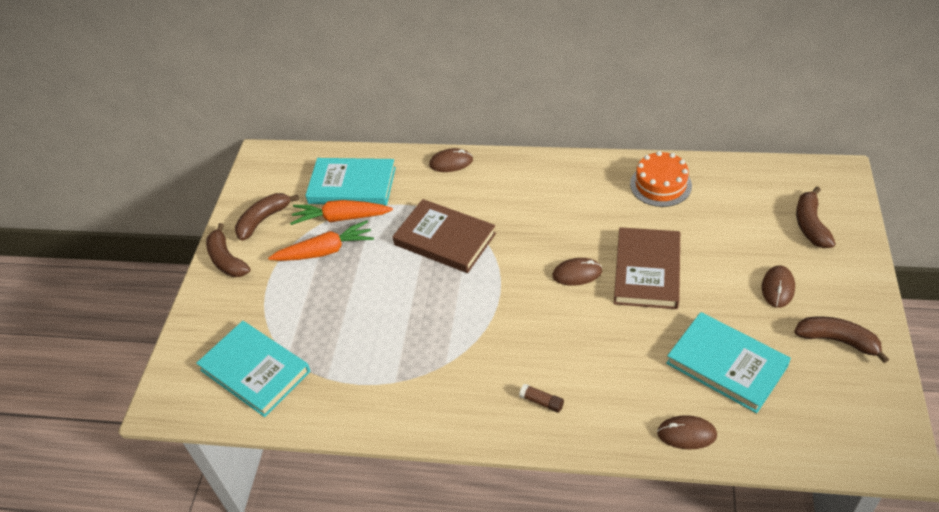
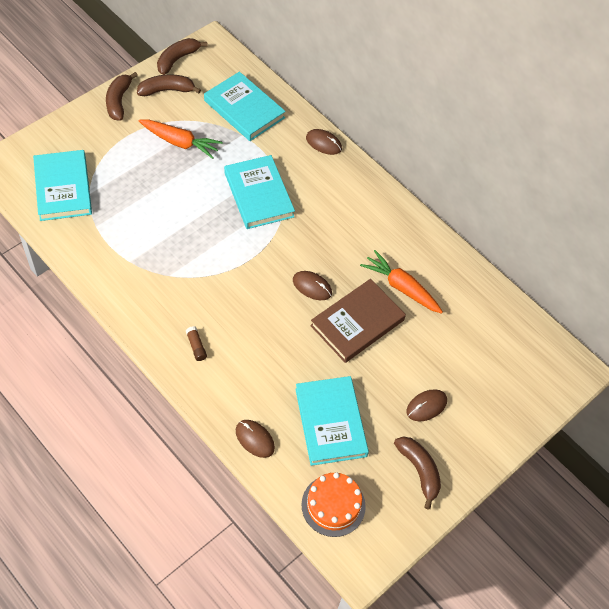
camera: 30 degrees right, 10 degrees up
(341, 218) = (213, 127): orange carrot -> orange carrot (401, 287)
(445, 239) = (259, 194): brown book -> turquoise book
(660, 185) = (441, 273): orange cake -> orange cake (333, 505)
(810, 225) = (505, 386): brown banana -> brown banana (177, 59)

